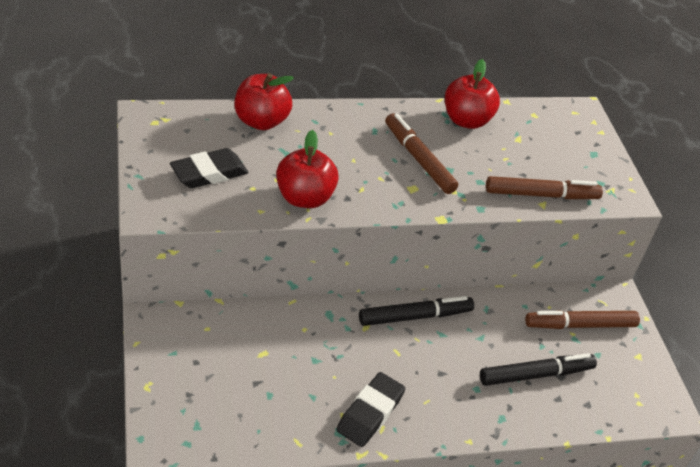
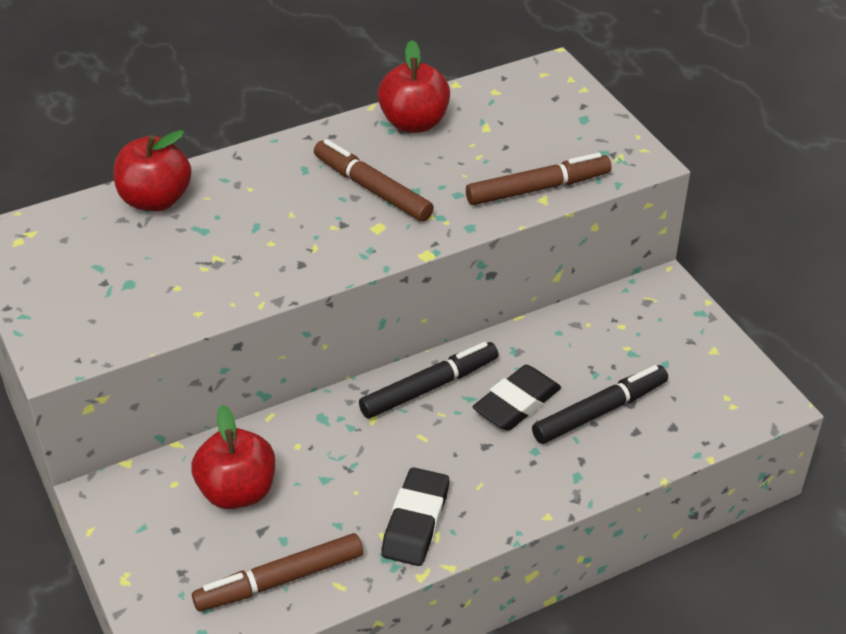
camera: 10 degrees left, 0 degrees up
(209, 173) = (114, 286): black eraser -> black eraser (516, 403)
(304, 198) = (247, 280): red apple -> red apple (237, 491)
(580, 325) = (632, 335): brown marker -> brown marker (279, 580)

